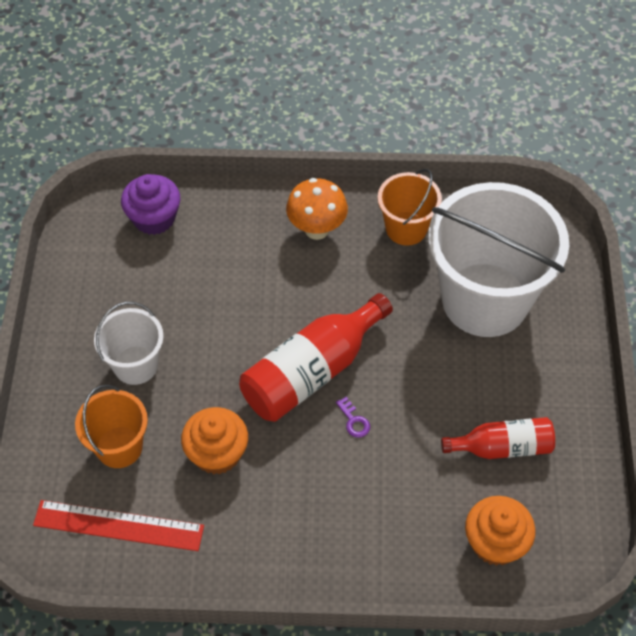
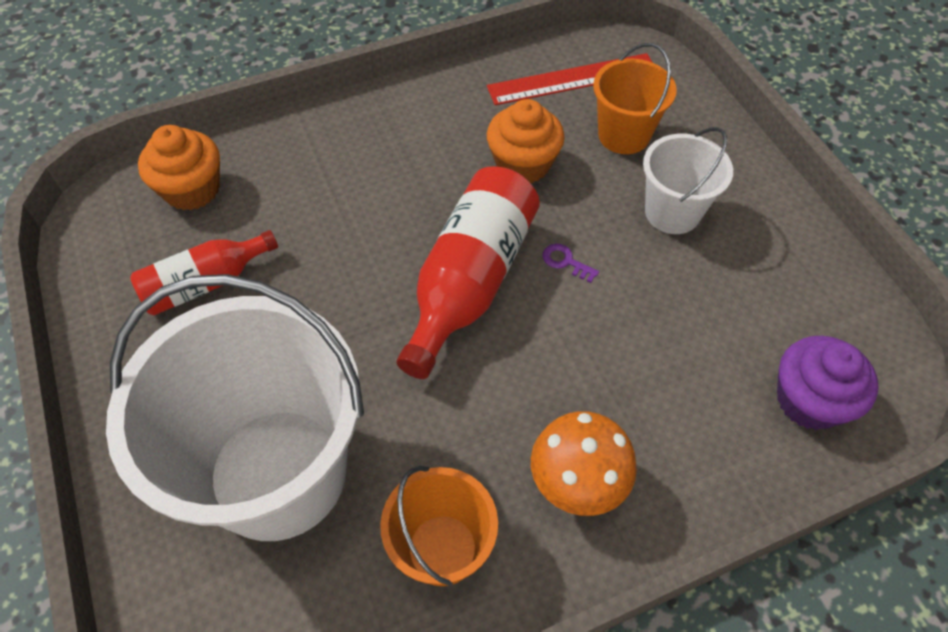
camera: 155 degrees right, 0 degrees up
(354, 421) = (393, 247): purple key -> purple key (565, 262)

